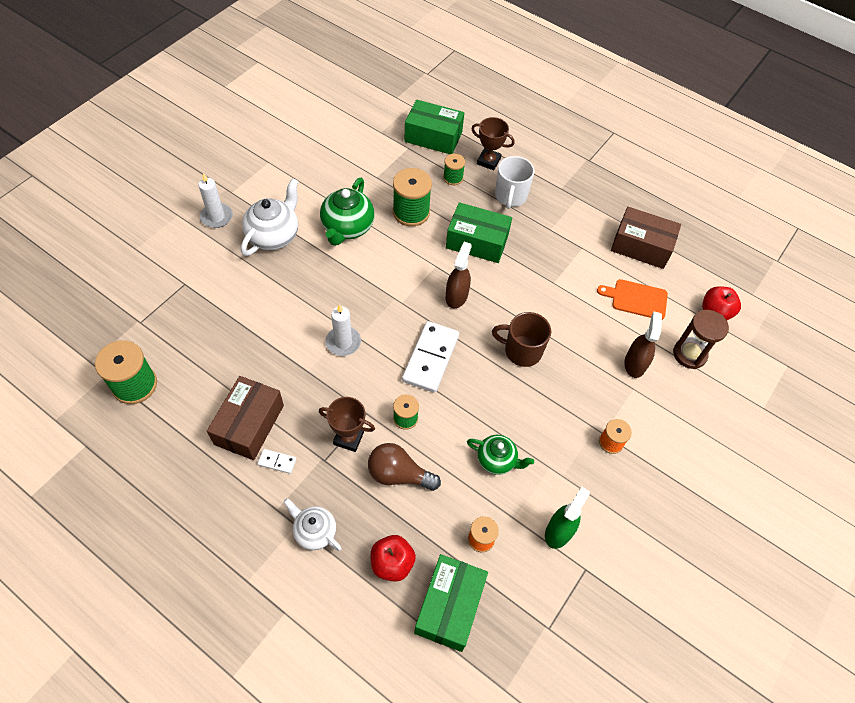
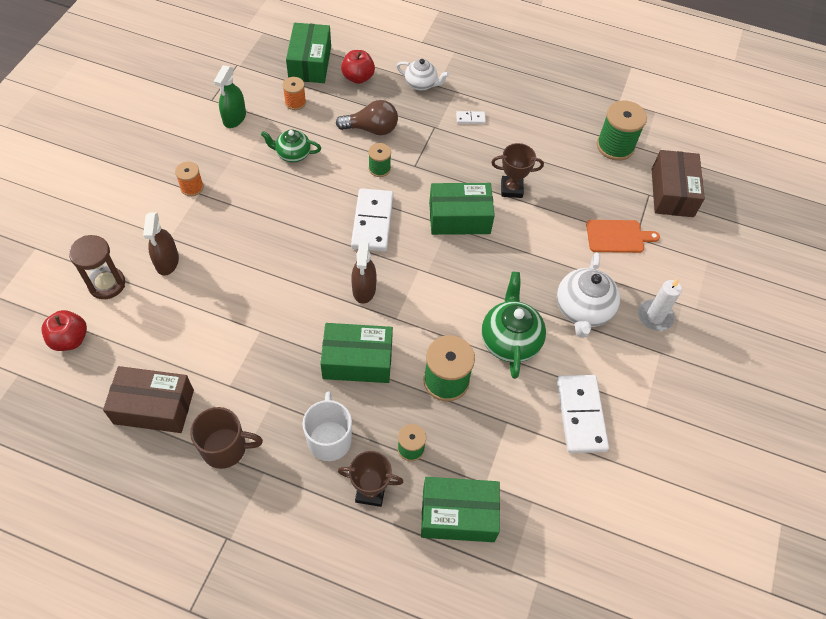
camera: 165 degrees right, 0 degrees up
(249, 424) = (506, 138): brown box -> brown box (672, 193)
(320, 168) = (580, 415): none -> white domino
(343, 342) = (459, 218): white candle -> green box
(348, 438) = (421, 145): brown trophy -> brown trophy (511, 189)
(521, 351) = (285, 248): brown mug -> brown mug (225, 448)
(636, 299) = (163, 334): orange cutting board -> orange cutting board (617, 236)

